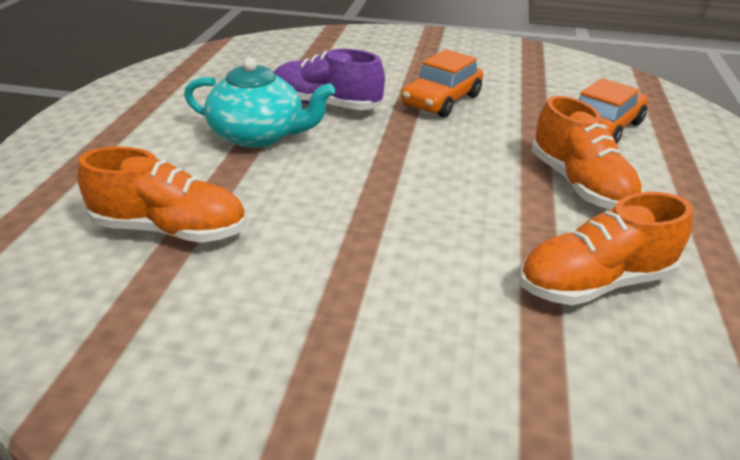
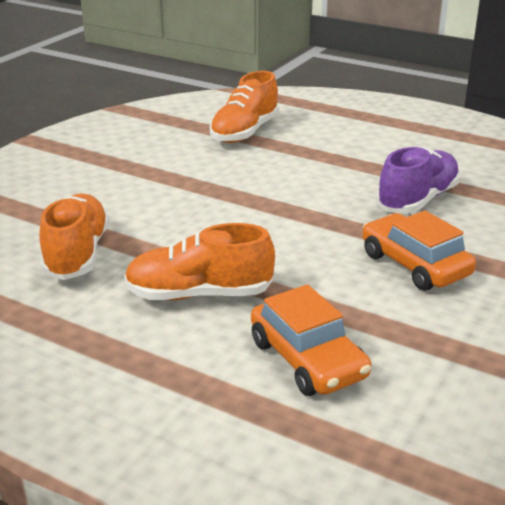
camera: 110 degrees right, 5 degrees down
(259, 135) = (363, 166): turquoise teapot -> none

